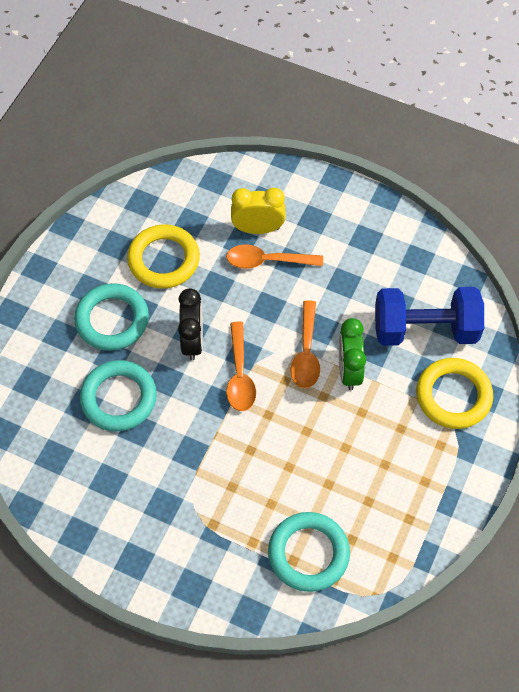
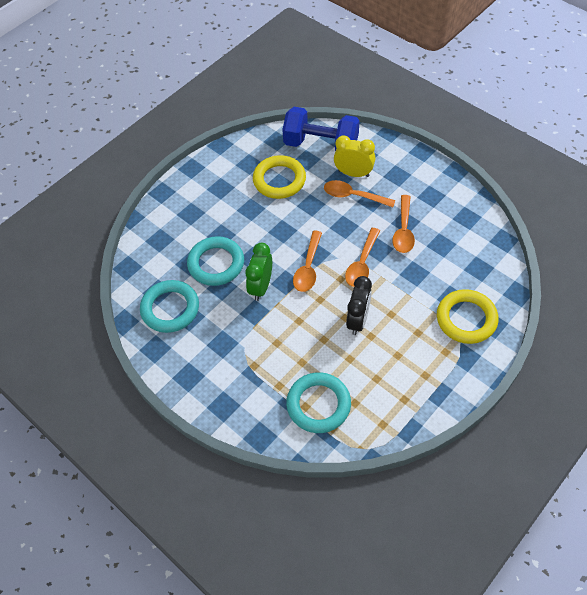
camera: 20 degrees right, 5 degrees down
(112, 320) = (229, 211): turquoise ring -> turquoise ring (170, 309)
(192, 341) = (281, 237): black clock -> black clock (358, 320)
(344, 294) = (403, 230): none -> orange spoon
(349, 370) = (390, 283): green clock -> green clock (261, 287)
(425, 329) = (458, 267): blue dumbbell -> blue dumbbell (321, 145)

